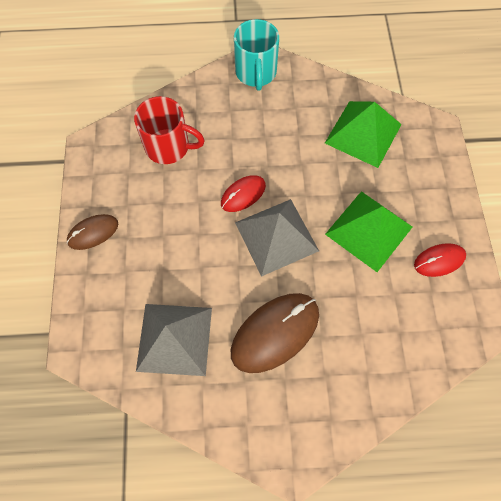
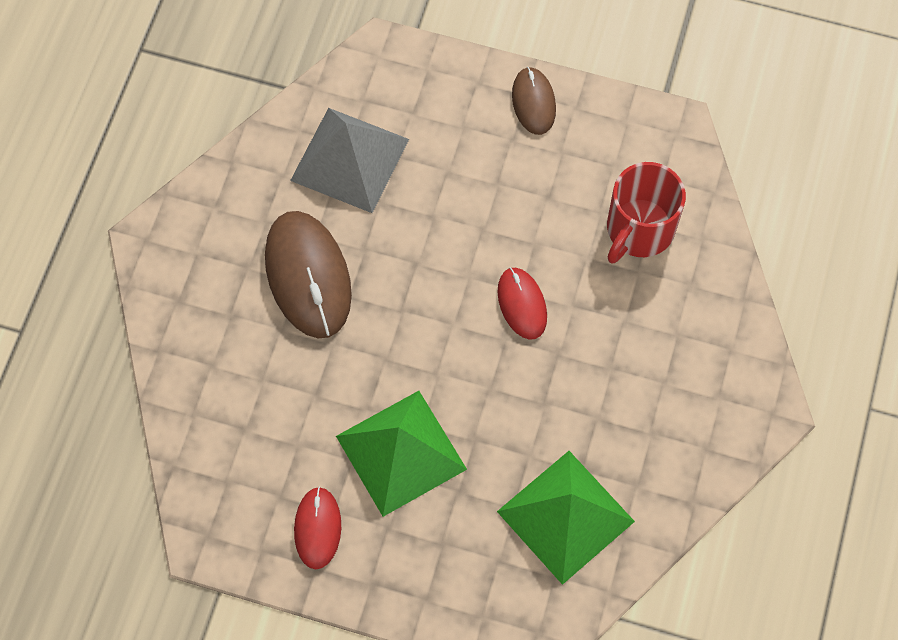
camera: 110 degrees right, 0 degrees up
(256, 73) = (738, 397): turquoise mug -> none
(276, 236) = (440, 325): grey pyramid -> none

